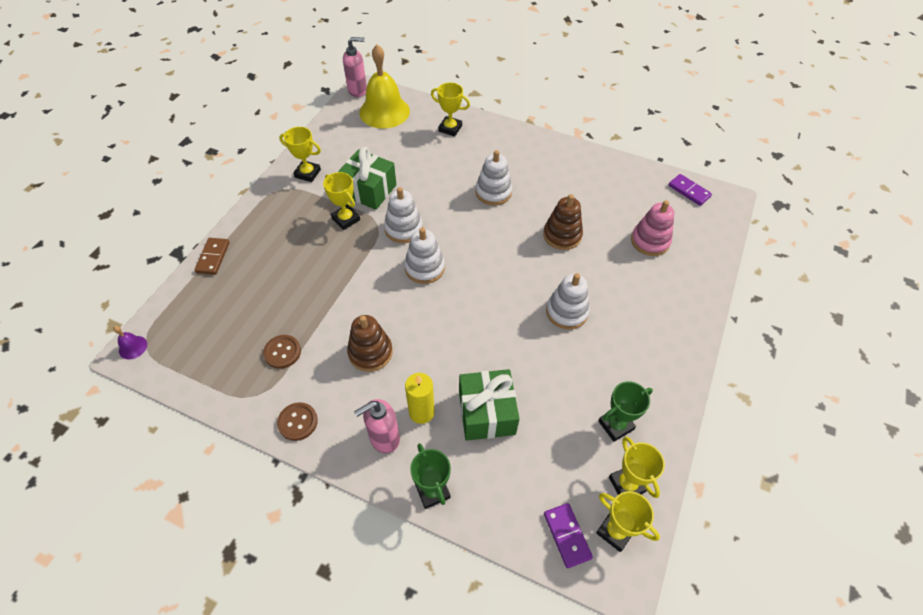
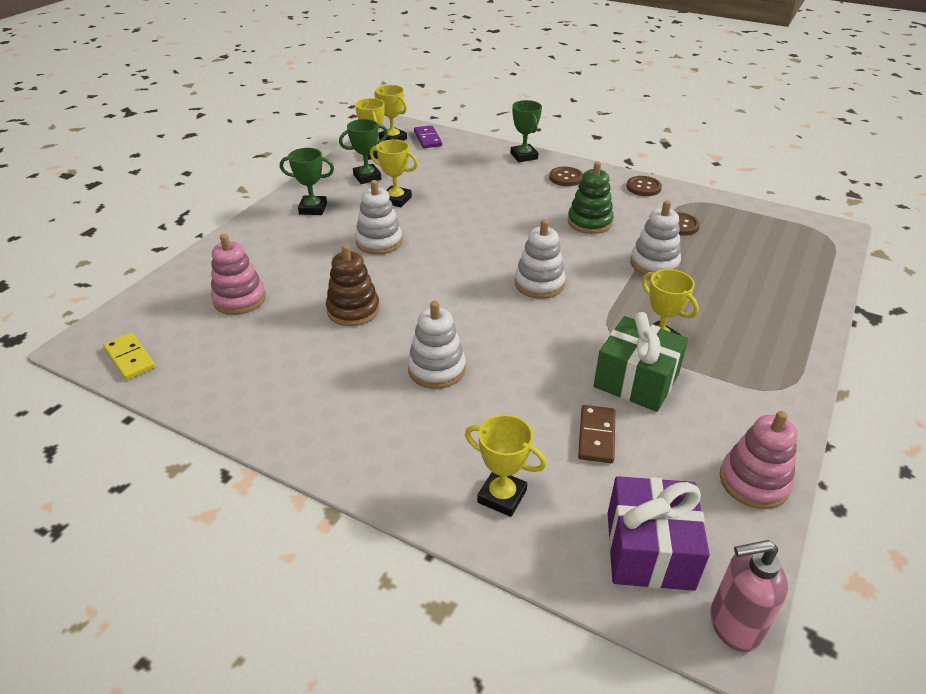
camera: 175 degrees left, 15 degrees down
(133, 347) = (838, 234): purple bell -> none
(213, 257) = (817, 304): brown domino -> brown domino (596, 436)
(307, 173) = (750, 413): yellow trophy -> yellow trophy (396, 200)
(324, 139) = (754, 482): none -> pink stacking toy
(370, 352) = (589, 222): brown stacking toy -> green stacking toy
(384, 111) = (649, 550): yellow bell -> purple gift
(384, 438) = (566, 178): pink soap dispenser -> brown button
(403, 229) = (572, 326): white stacking toy -> white stacking toy (654, 264)
(421, 412) = (535, 188): yellow candle -> none
(487, 413) = (477, 186): green gift -> none
(649, 359) = (313, 209): none -> green trophy
(689, 191) = (130, 358): purple domino -> yellow domino

